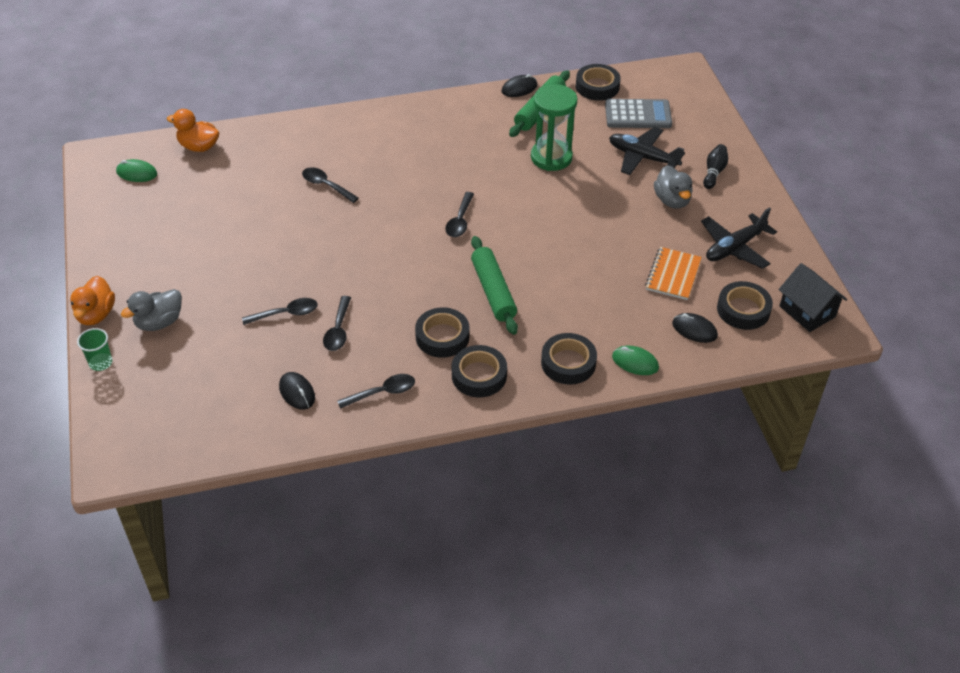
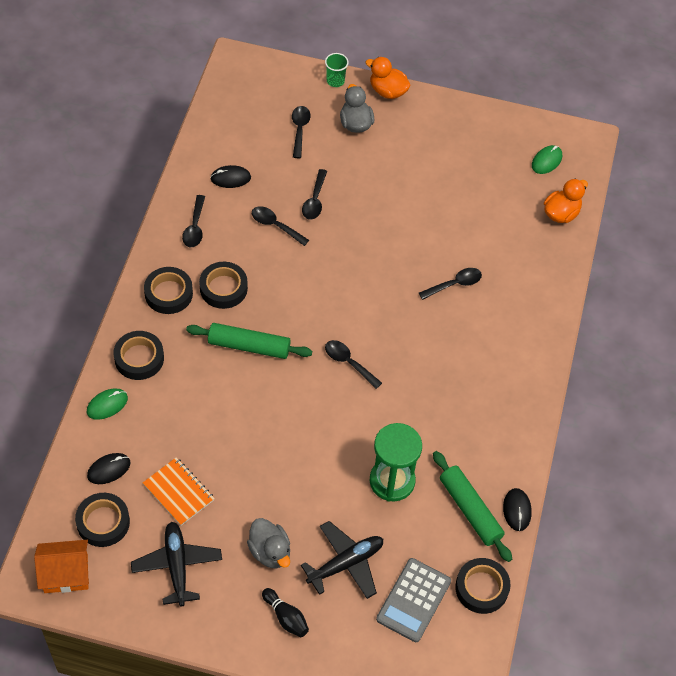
camera: 115 degrees right, 10 degrees up
(193, 364) = (299, 130): none -> black spoon
(672, 200) = (270, 551): grey duck -> grey duck turned 135 degrees counterclockwise
(807, 311) = (66, 574): black house -> orange house

